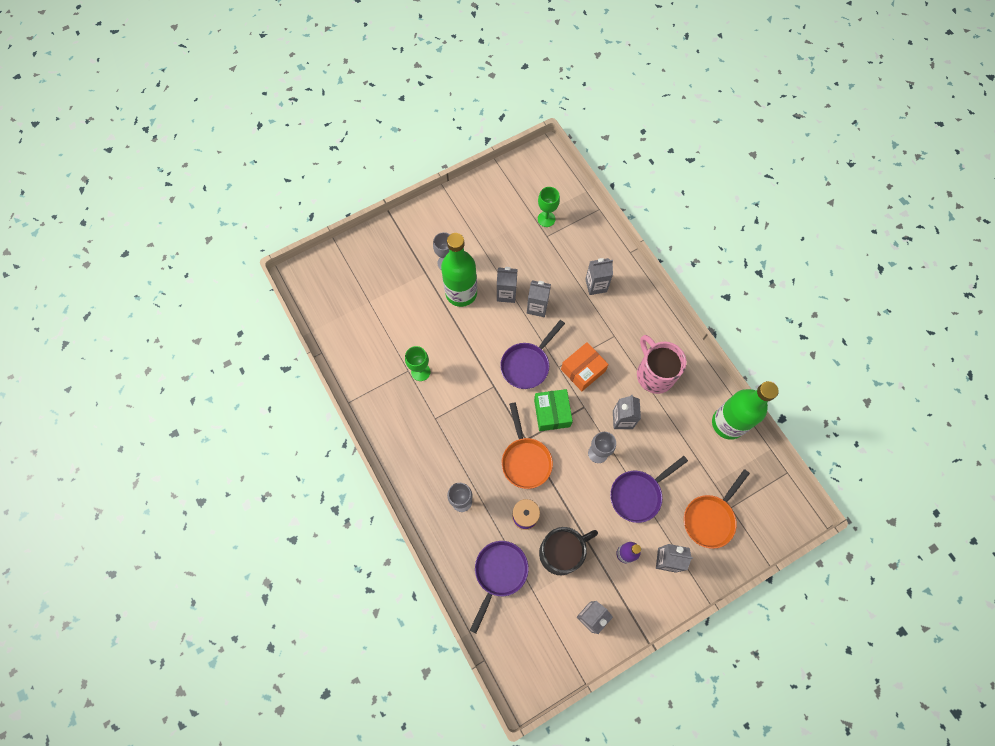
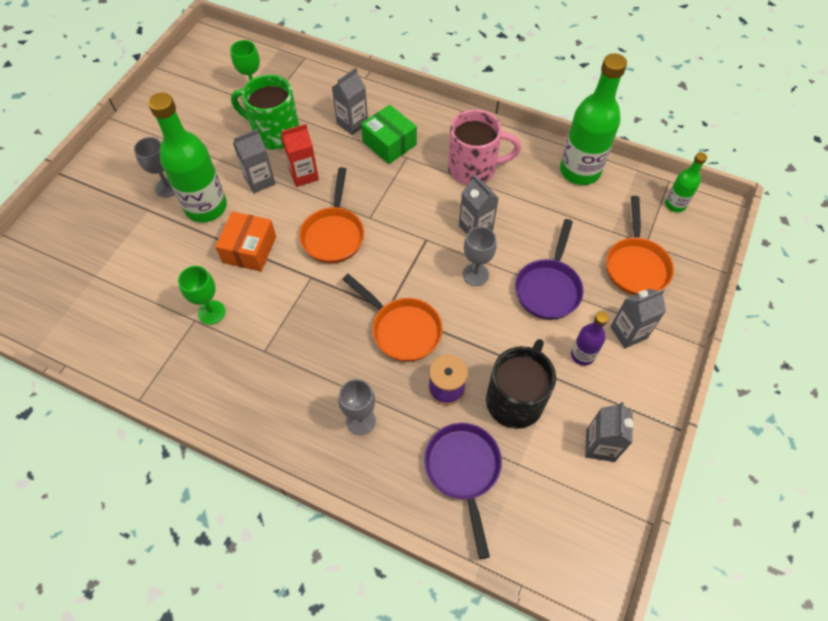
camera: 35 degrees left, 10 degrees down
(527, 364) = (333, 234): purple pan -> orange pan
(537, 307) = (304, 175): grey carton -> red carton
(539, 261) = (274, 133): none -> green mug
(552, 413) = (396, 265): green box -> green box (389, 143)
(583, 370) = (398, 206): orange box -> orange box (249, 249)
(654, 374) = (474, 168): pink mug -> pink mug turned 150 degrees clockwise
(776, 493) = (675, 204): none -> green bottle

